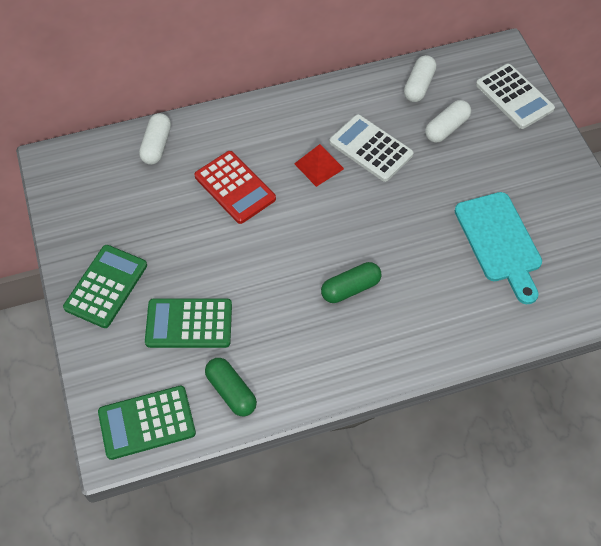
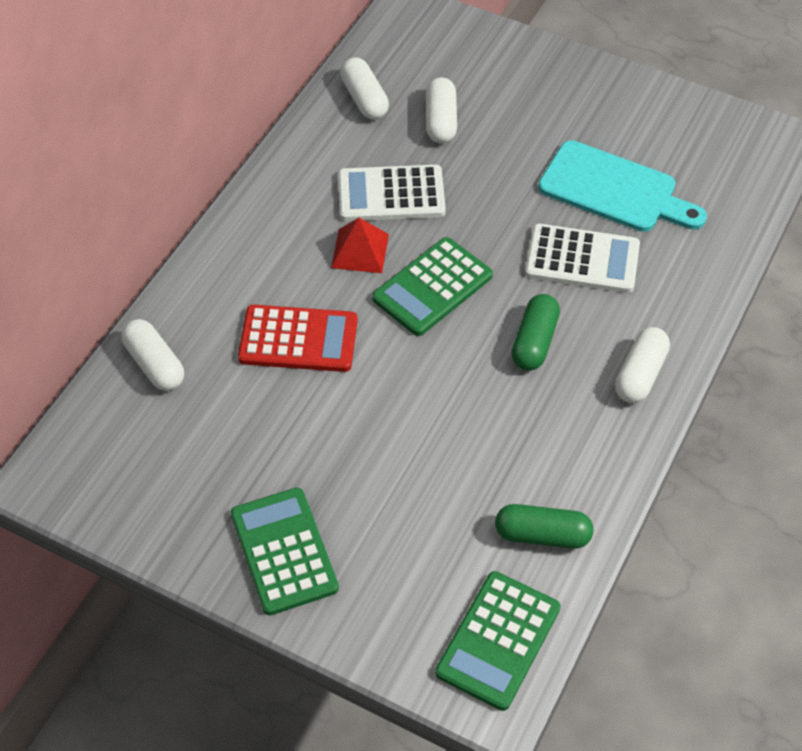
camera: 45 degrees left, 5 degrees down
(189, 324) = (420, 510): green calculator -> green calculator (432, 287)
(386, 355) = (640, 374): none -> white capsule
(514, 97) = (468, 45): white calculator -> white calculator (582, 259)

